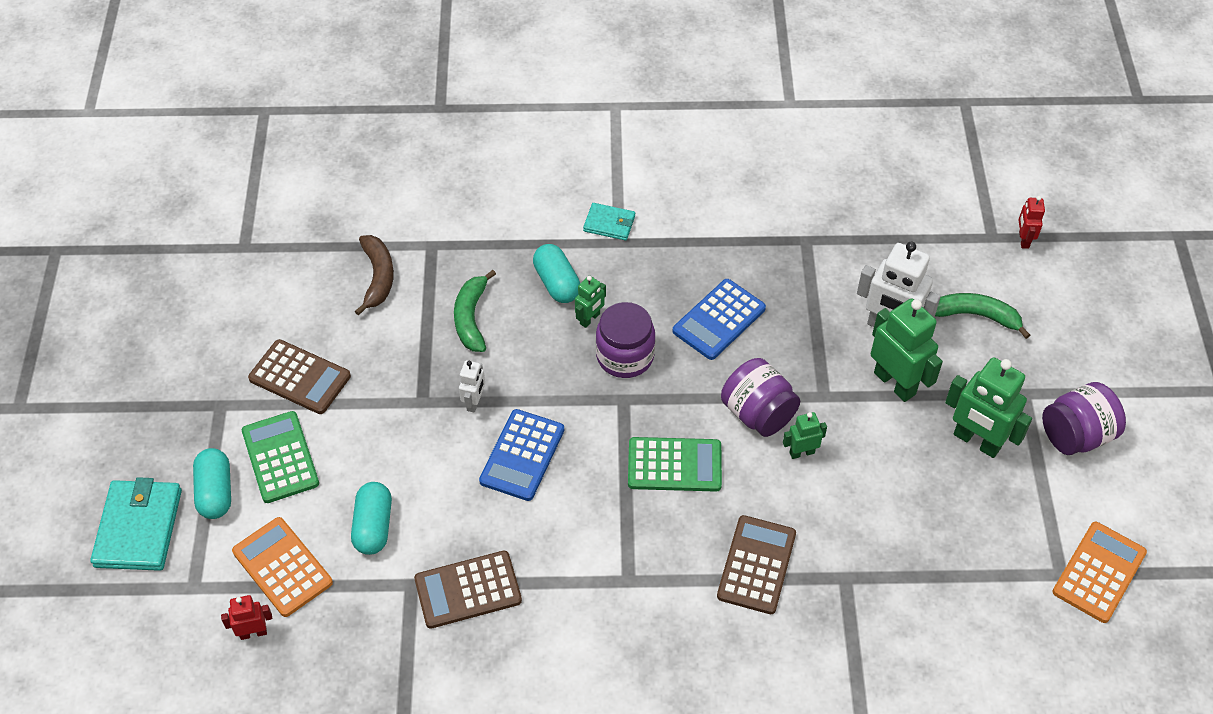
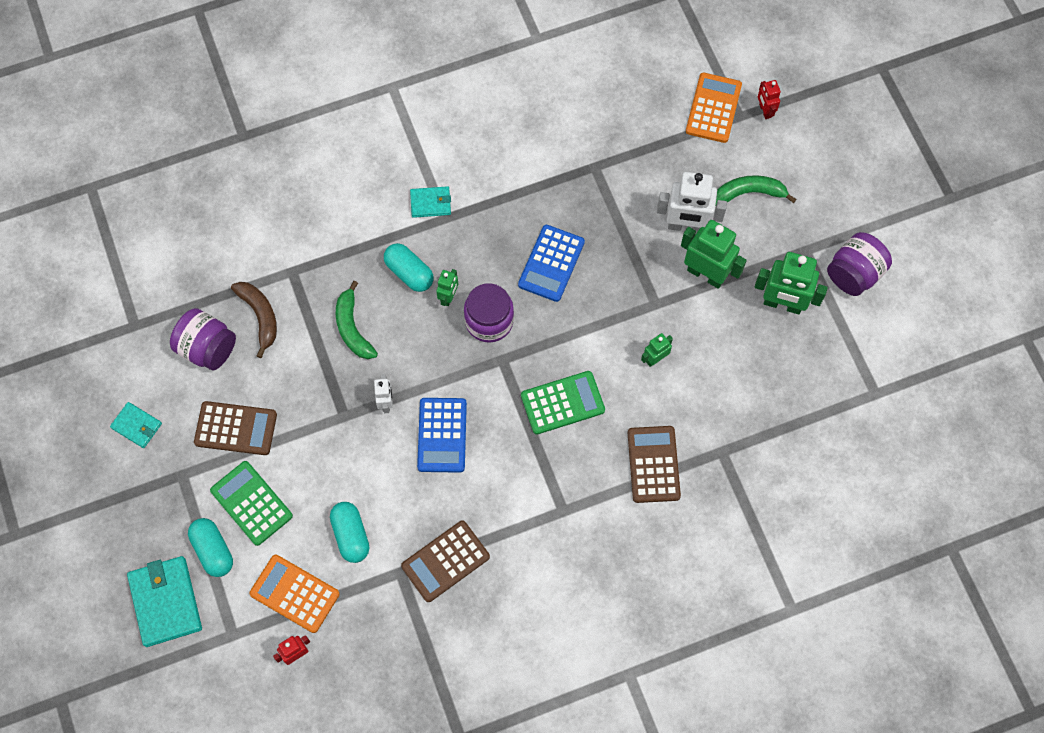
camera: 20 degrees left, 15 degrees up
(197, 342) = (137, 426): none -> turquoise wallet
(758, 413) = (610, 336): purple jar -> purple jar (207, 348)
(1099, 572) = (902, 383): orange calculator -> orange calculator (713, 108)

